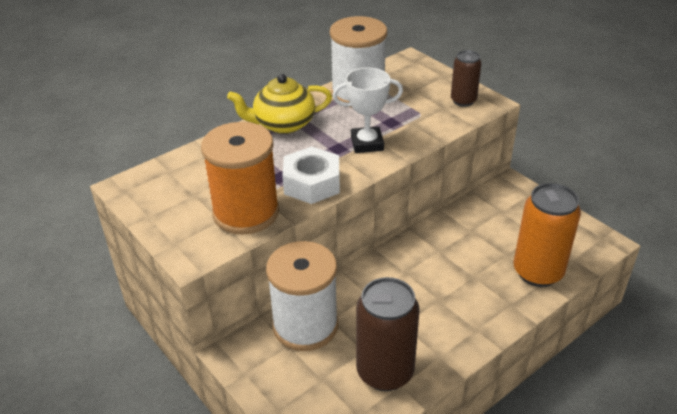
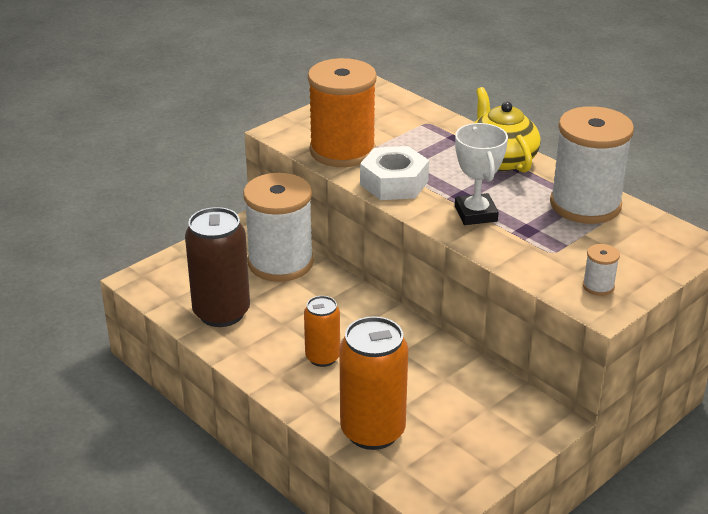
camera: 85 degrees right, 5 degrees down
(450, 298) = (322, 357): none -> orange can
(463, 101) = (598, 286): brown can -> white spool

